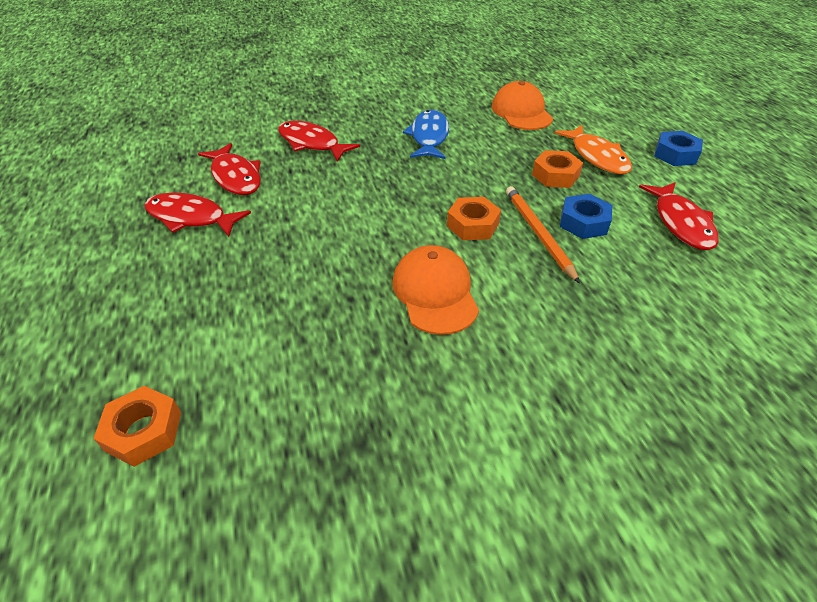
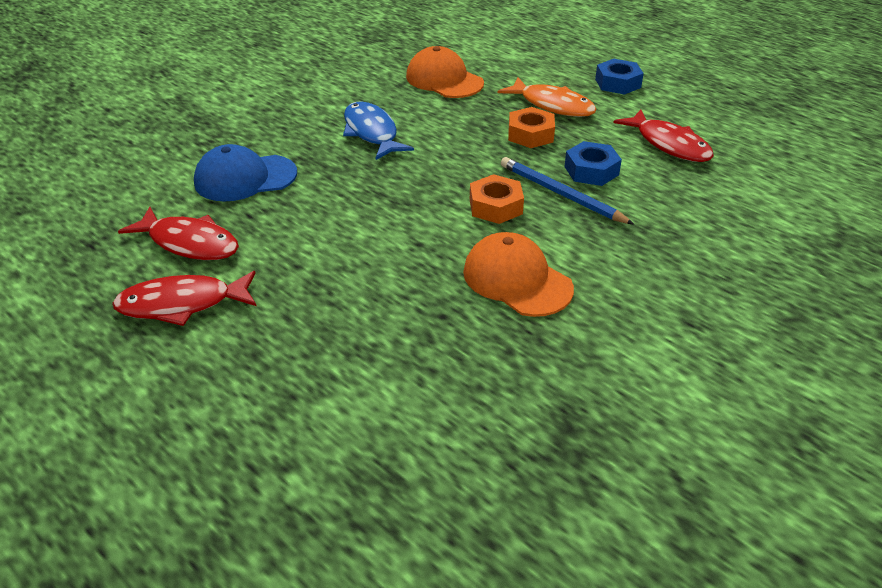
camera: 30 degrees left, 5 degrees down
(144, 431) = (358, 515): orange nut -> none
(312, 143) = (245, 178): red fish -> blue cap
(538, 233) = (561, 194): orange pencil -> blue pencil

